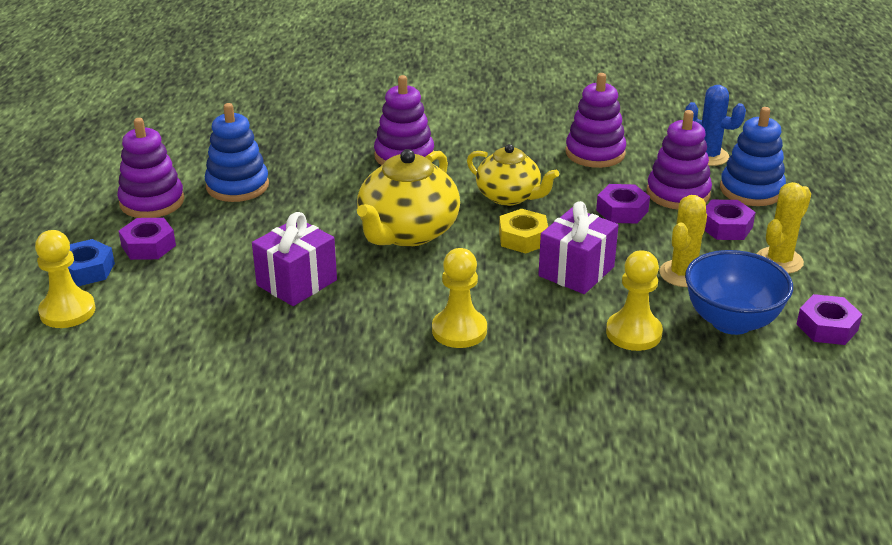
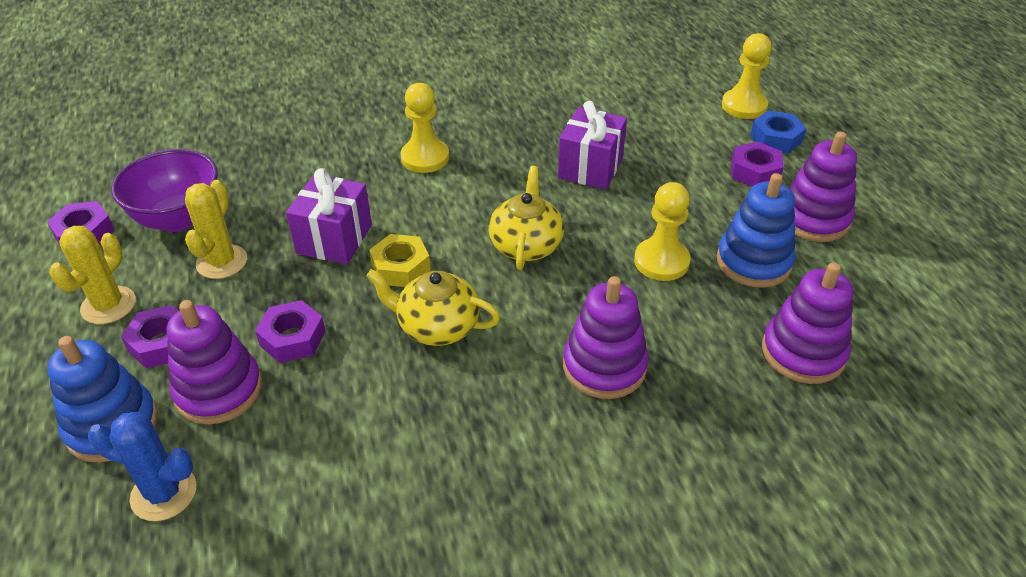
camera: 160 degrees right, 10 degrees up
(407, 232) = (526, 245): yellow teapot -> yellow teapot, size x0.66
(595, 153) = (342, 449): purple stacking toy -> purple stacking toy (803, 352)
(633, 333) = (272, 188): yellow pawn -> yellow pawn (661, 261)
(731, 322) = (179, 219): blue bowl -> purple bowl

